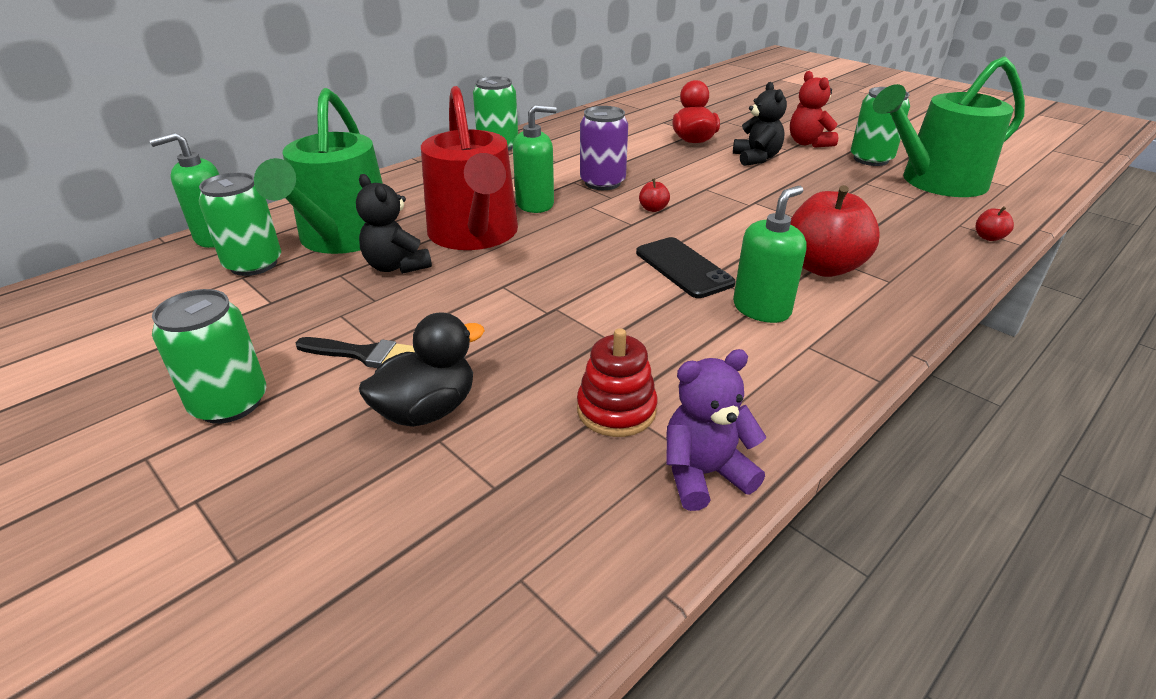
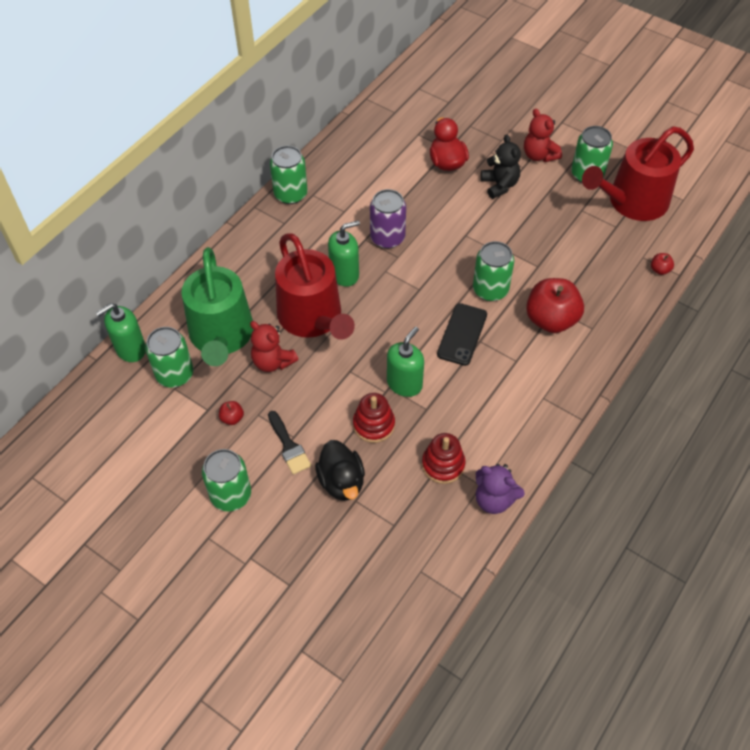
camera: 10 degrees left, 20 degrees up
(364, 354) = (288, 446): black brush -> black brush turned 60 degrees clockwise
(396, 266) = (273, 362): black teddy bear -> red teddy bear
(427, 410) = (341, 481): black duck -> black duck turned 120 degrees clockwise
(514, 346) = (374, 424): none -> red stacking toy
(653, 209) = (431, 268): red apple -> red apple (232, 418)
(683, 268) = (462, 334): black phone -> black phone turned 60 degrees clockwise
(704, 474) = (494, 499): purple teddy bear -> purple teddy bear turned 120 degrees counterclockwise
(733, 233) = (490, 290): none -> green can
(761, 309) = (514, 368): green soap dispenser -> green soap dispenser (404, 384)
(935, 182) = (632, 202): green watering can -> red watering can

